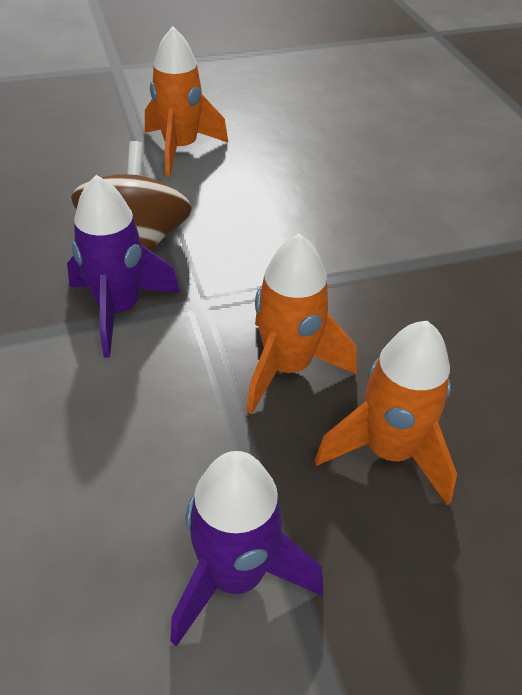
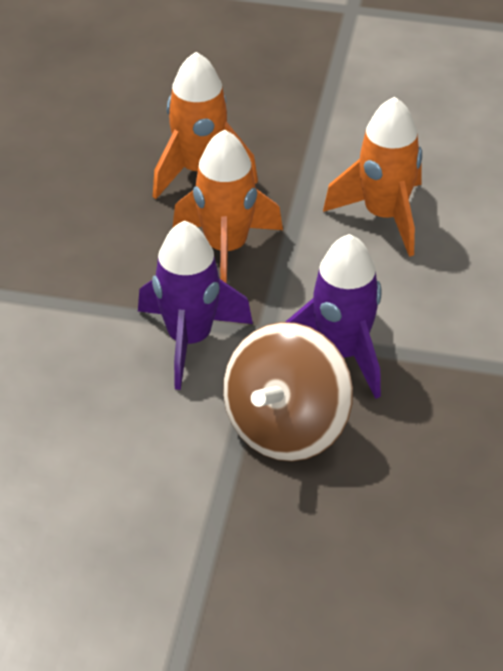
camera: 150 degrees left, 0 degrees up
(180, 149) = (146, 568): orange rocket -> orange rocket (384, 216)
(235, 575) = (351, 147): purple rocket -> purple rocket (189, 339)

